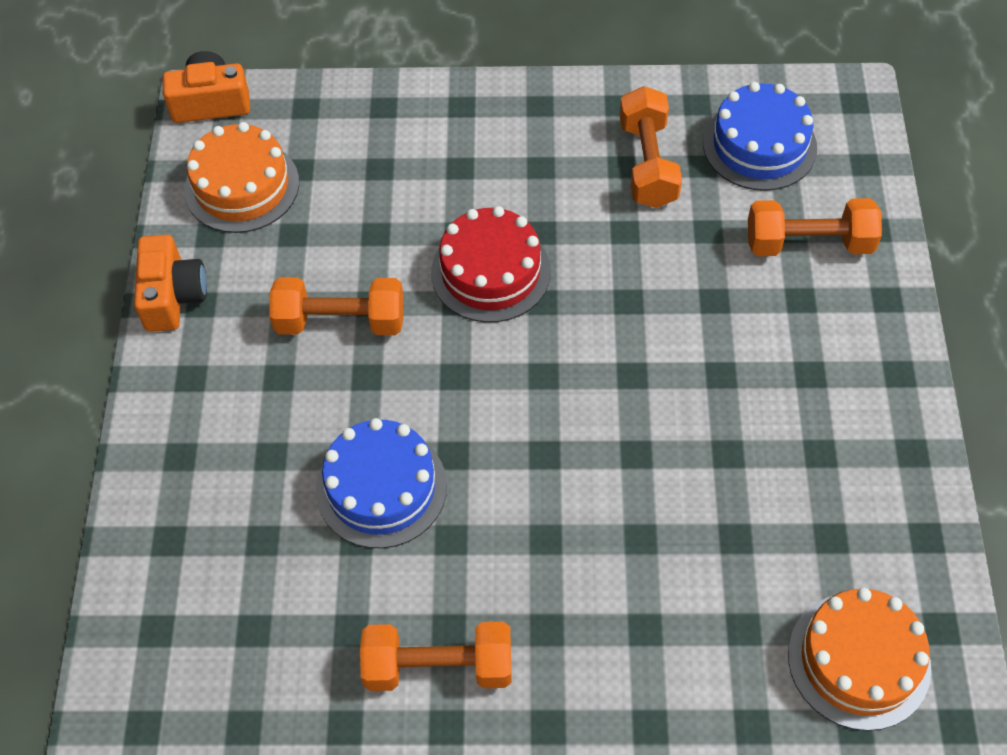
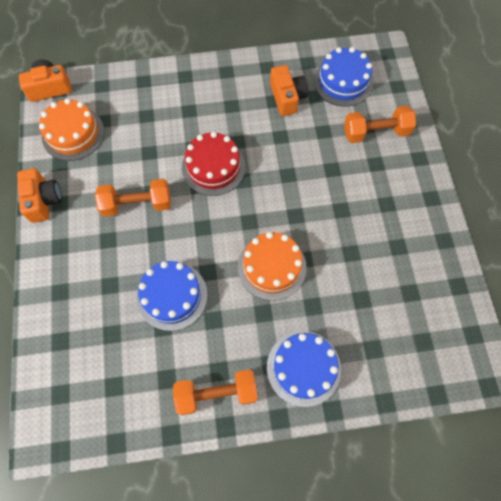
camera: 10 degrees left, 10 degrees up
(606, 644) = (303, 368): none -> blue cake
(648, 163) = (287, 98): orange dumbbell -> orange camera
(858, 660) = (434, 358): orange cake -> orange cake (272, 267)

